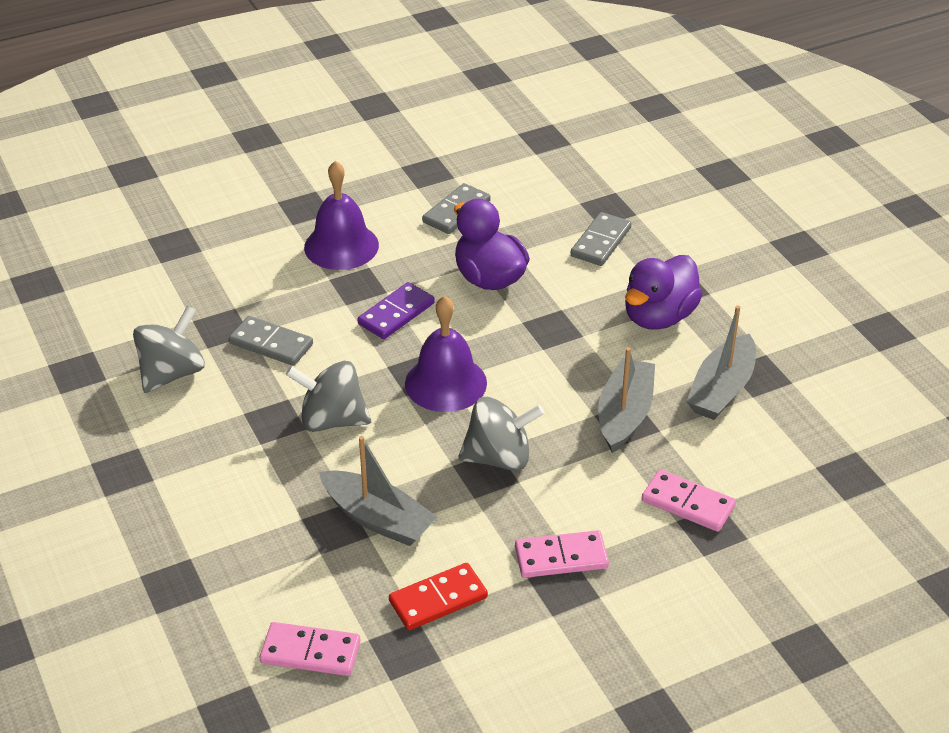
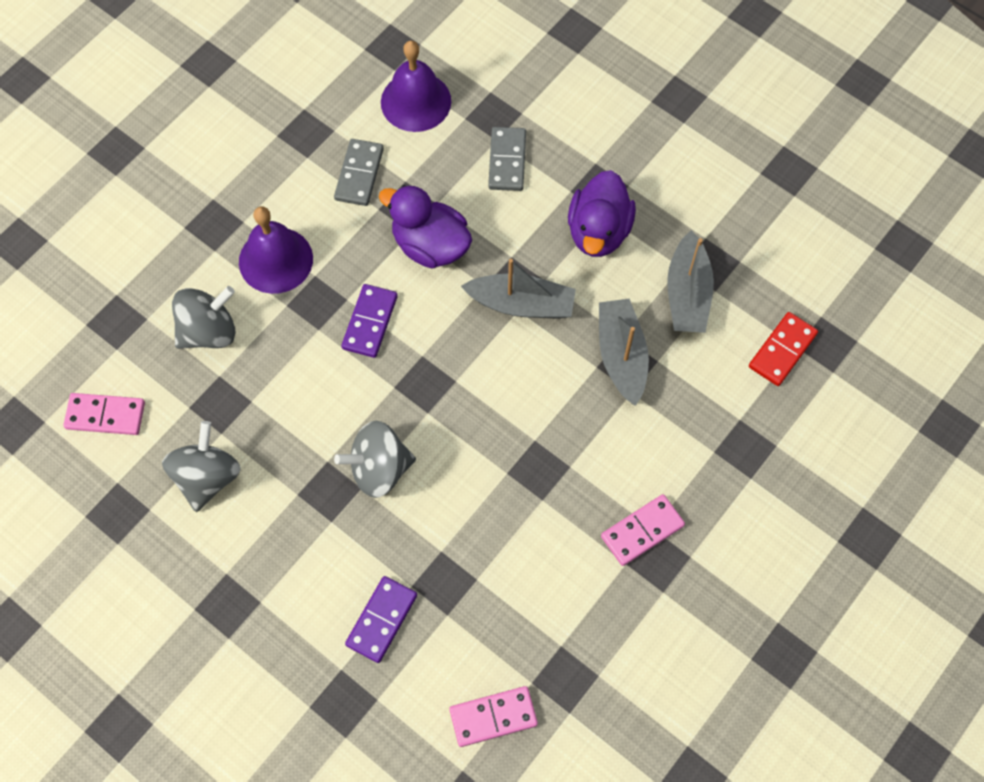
camera: 25 degrees left, 25 degrees up
(255, 534) = (382, 620): none -> purple domino
(271, 344) = (277, 405): grey domino -> none
(378, 519) = (475, 558): grey boat -> grey boat (521, 304)
(438, 599) = (566, 618): red domino -> red domino (782, 350)
(445, 383) = (455, 385): purple bell -> purple bell (416, 101)
(499, 458) = (542, 448): grey spinning top -> grey spinning top (209, 331)
(687, 504) = (715, 430): pink domino -> pink domino (105, 415)

